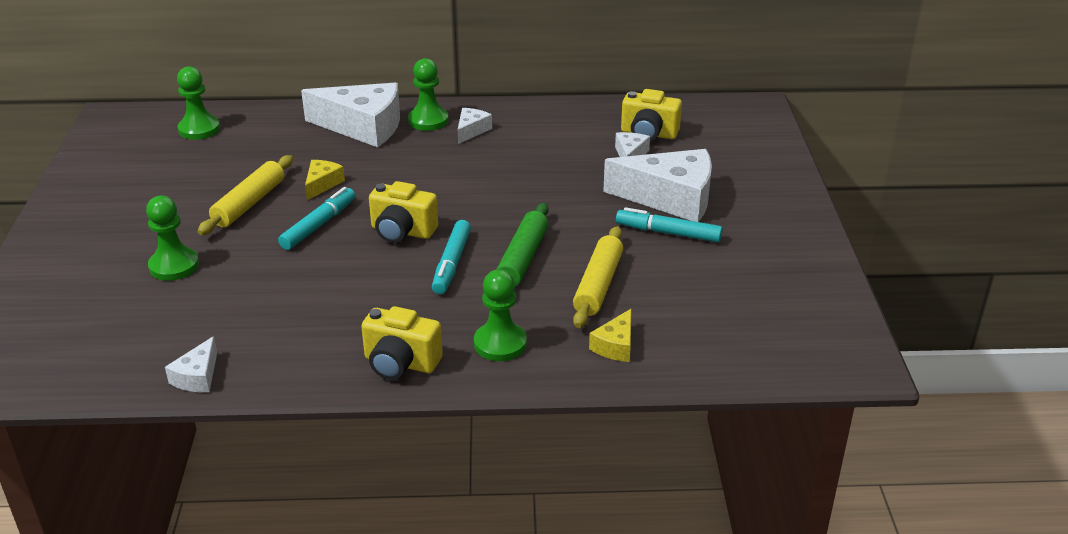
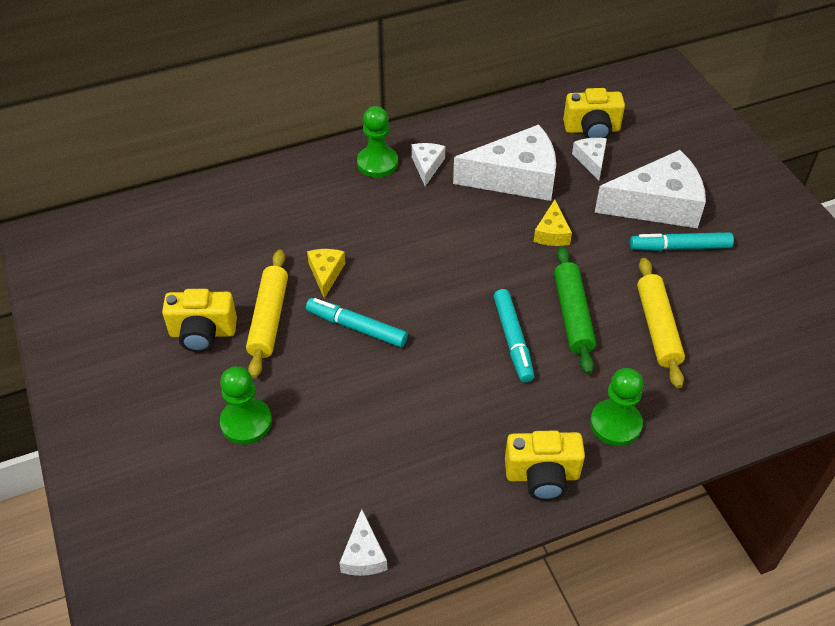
camera: 20 degrees left, 15 degrees up
(199, 129) = (150, 233): green pawn -> none
(318, 225) = (356, 327): turquoise marker -> turquoise marker turned 75 degrees counterclockwise
(363, 127) = (318, 187): white cheese -> white cheese (516, 178)
(402, 231) = (442, 313): yellow camera -> yellow camera (203, 333)
(615, 346) = (714, 395): yellow cheese -> yellow cheese (552, 233)

